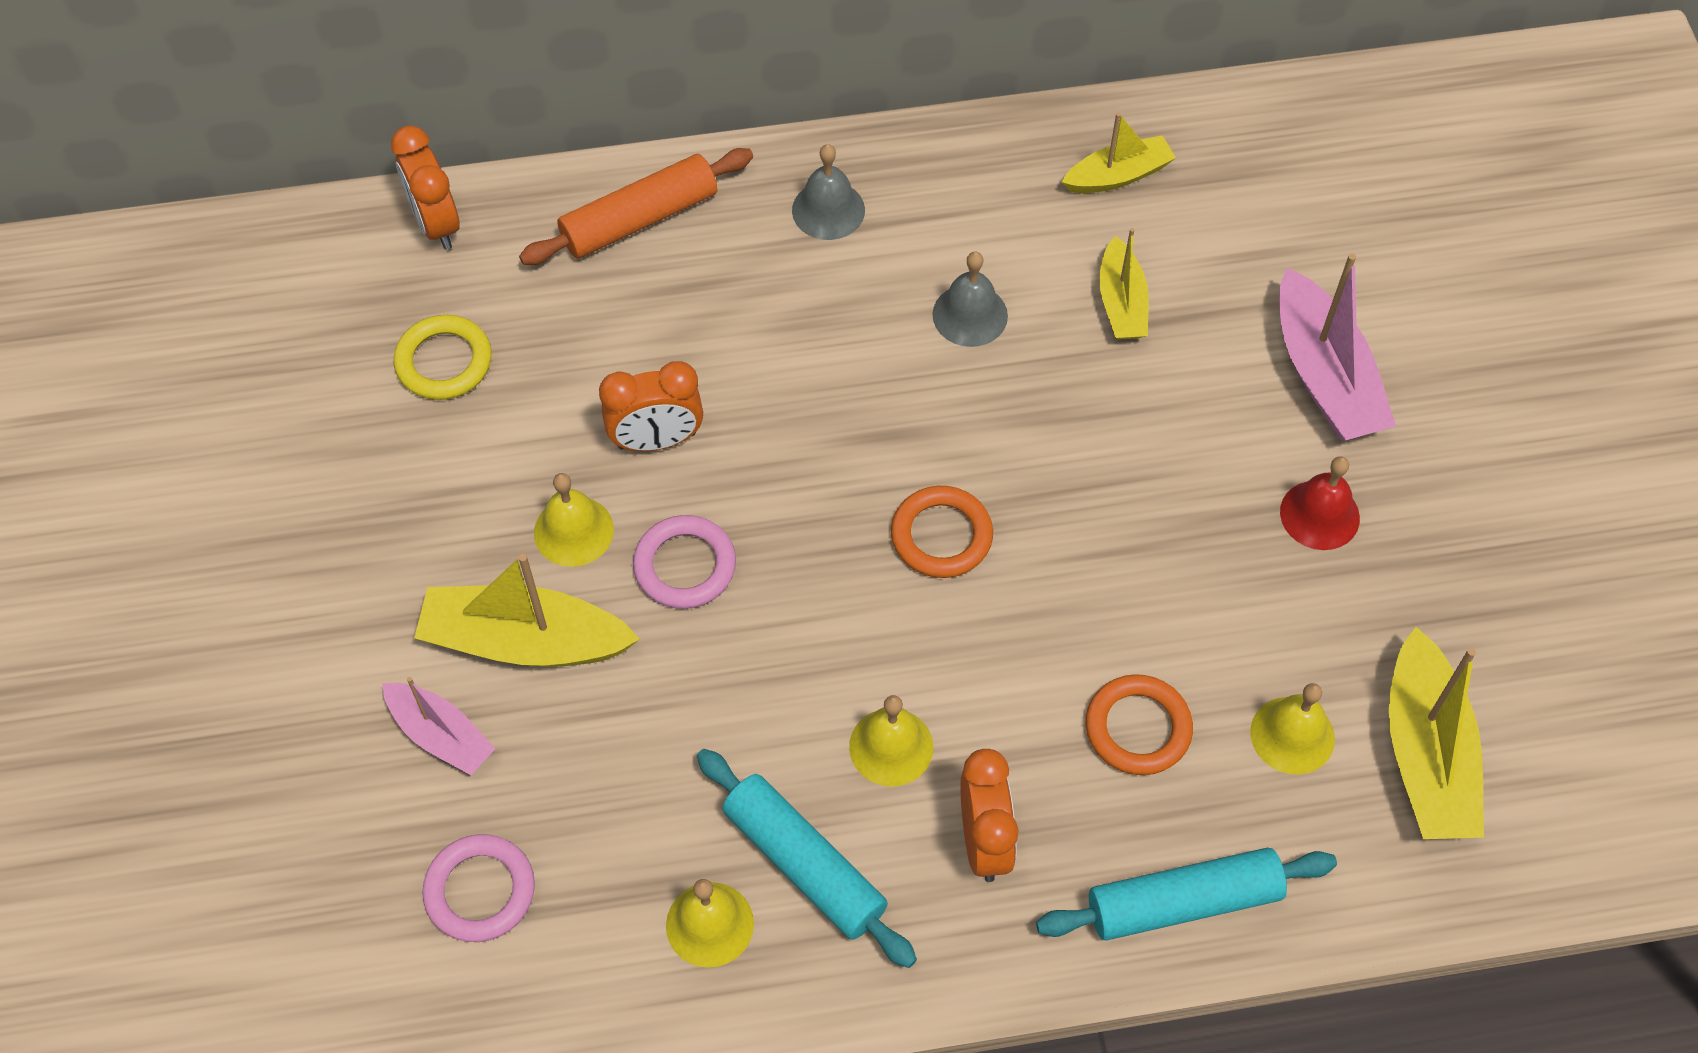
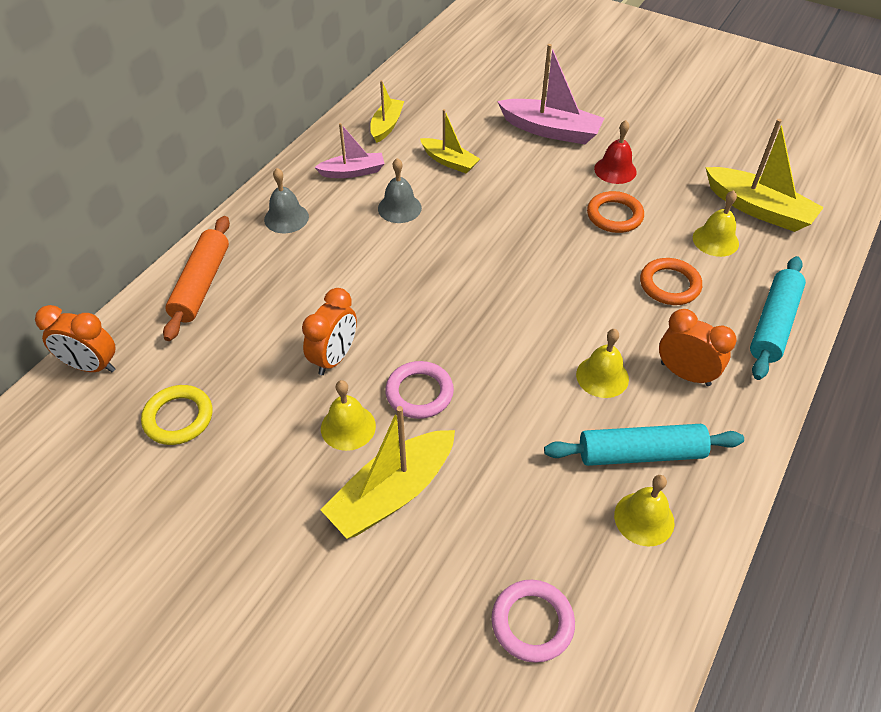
camera: 50 degrees left, 10 degrees down
(441, 735) = (411, 576): pink boat -> pink boat (353, 172)
(941, 536) = (504, 287): orange ring -> orange ring (614, 215)

